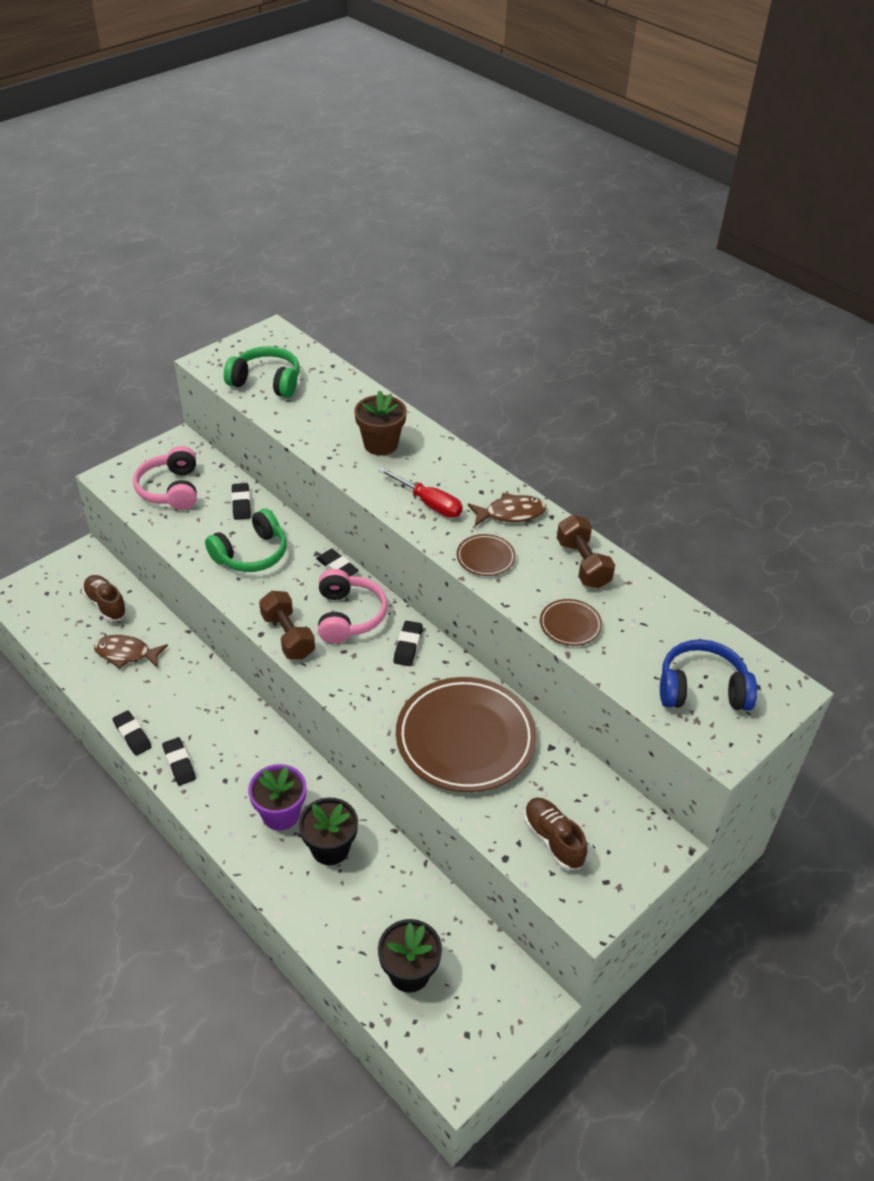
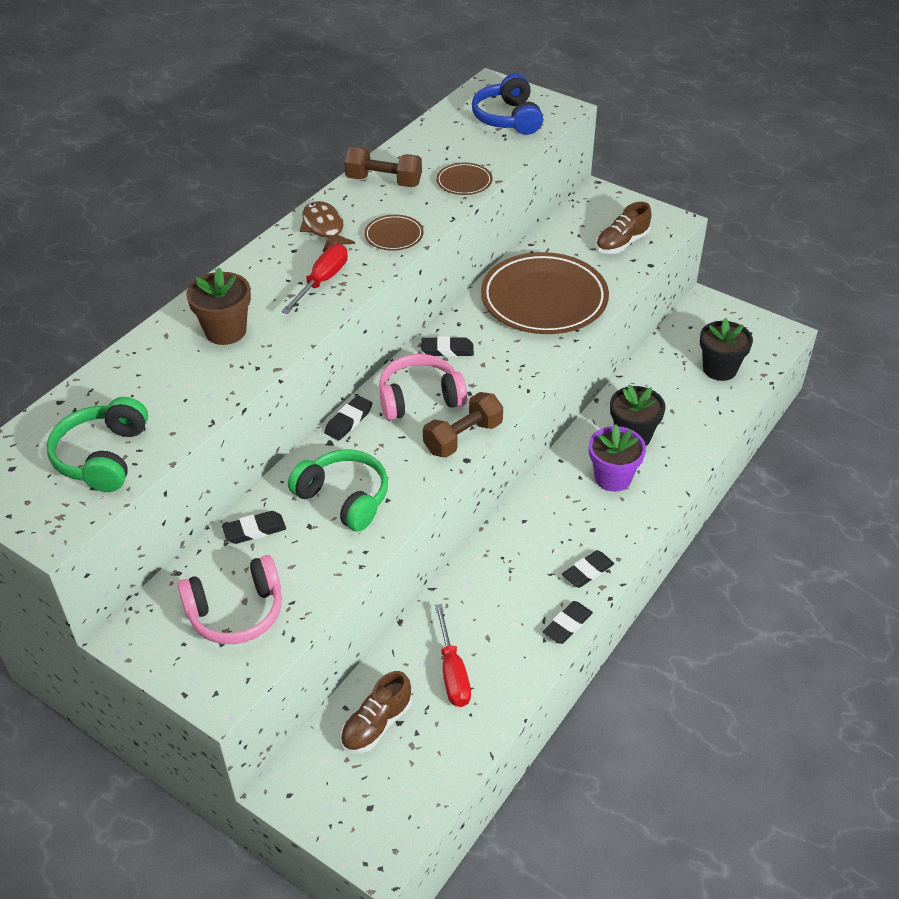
camera: 100 degrees left, 0 degrees up
(126, 653) = (452, 672): brown fish -> red screwdriver
(583, 564) = (384, 181): brown dumbbell -> brown dumbbell turned 45 degrees clockwise

